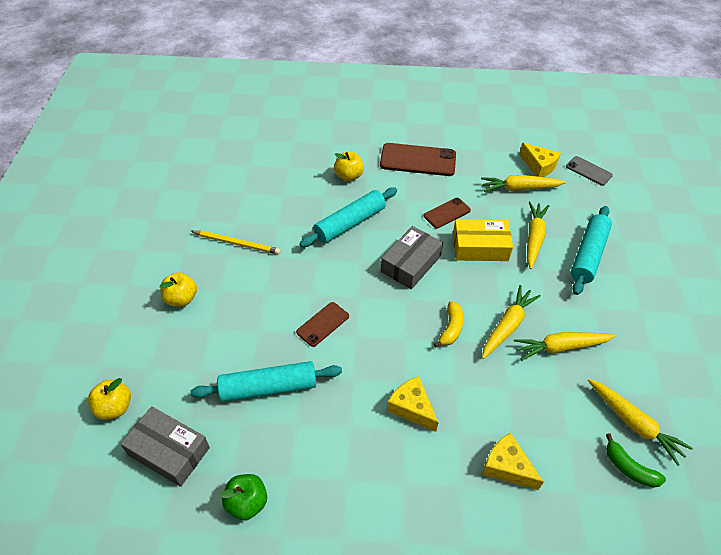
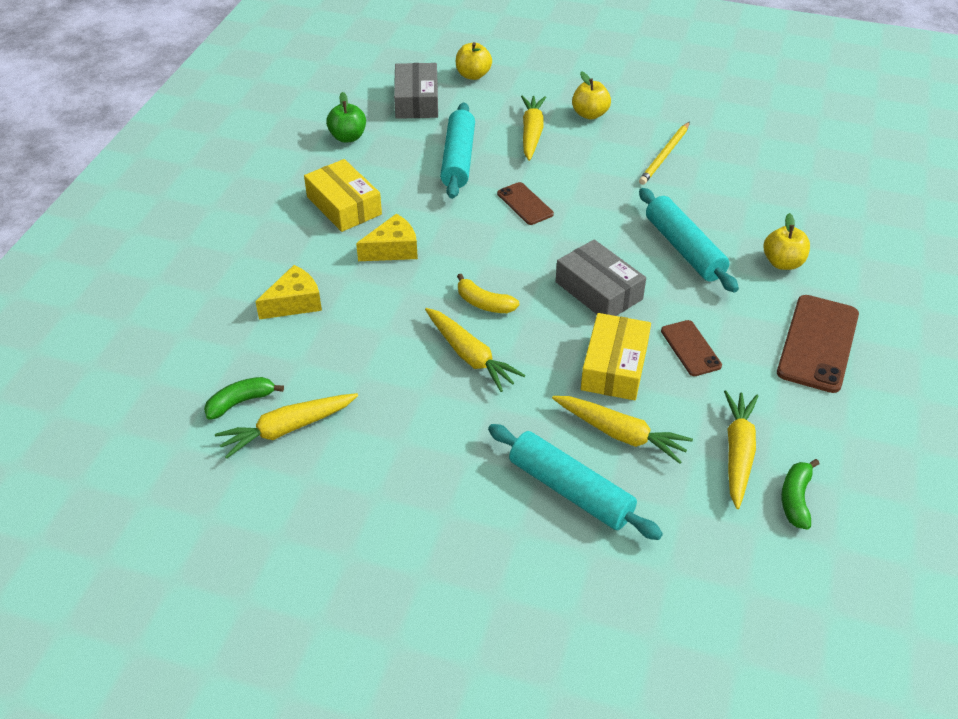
camera: 105 degrees right, 5 degrees down
(169, 451) = (417, 101): grey box -> grey box turned 45 degrees counterclockwise
(363, 469) = (344, 205): none -> yellow box
(539, 166) = (796, 499): yellow cheese -> green banana
(561, 347) = (419, 398): yellow carrot -> yellow carrot (531, 133)
(588, 171) = (778, 573): grey phone -> none

